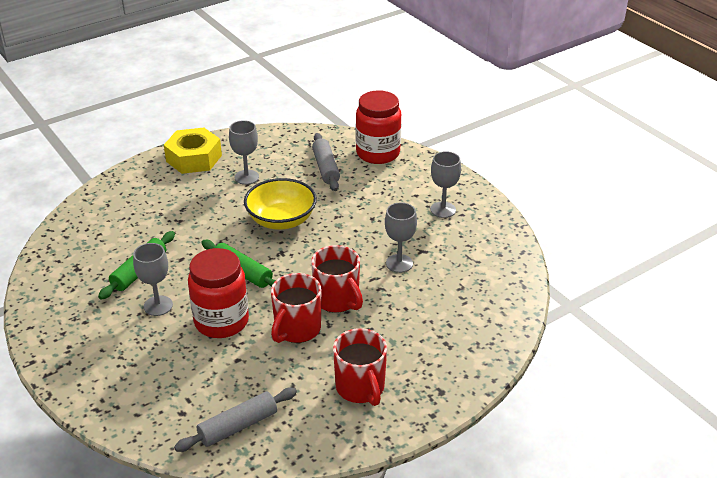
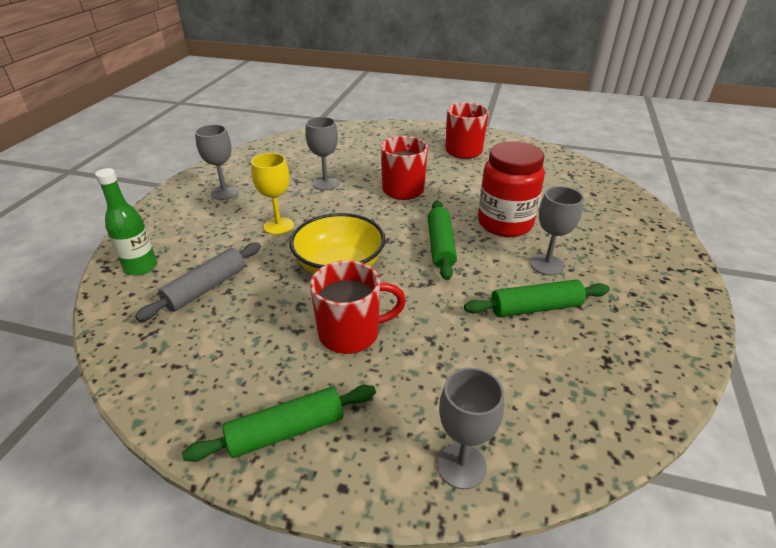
camera: 130 degrees left, 0 degrees up
(194, 158) = (286, 431): yellow nut -> green rolling pin
(238, 426) = (561, 171): grey rolling pin -> none
(246, 177) = (285, 340): grey goblet -> grey goblet (461, 465)
(297, 329) = (457, 190): red mug -> red mug (351, 333)
(361, 216) = (278, 226): none -> yellow goblet
(378, 153) = (141, 267): red jar -> green bottle

